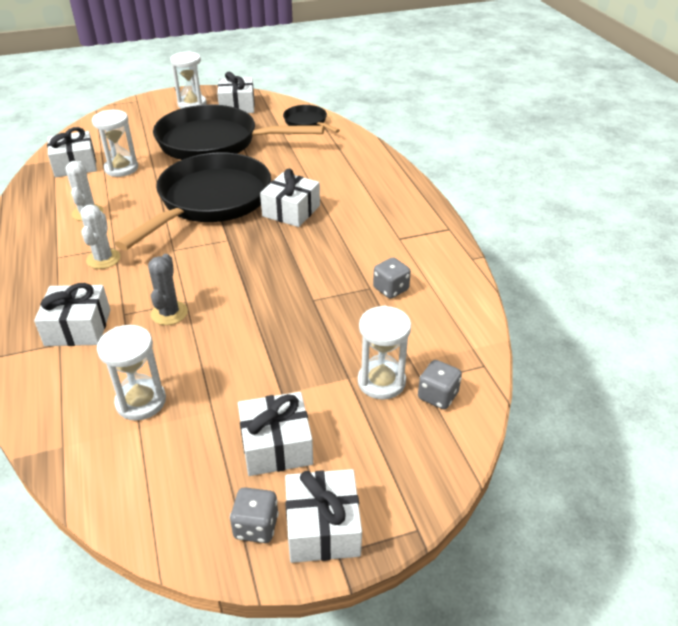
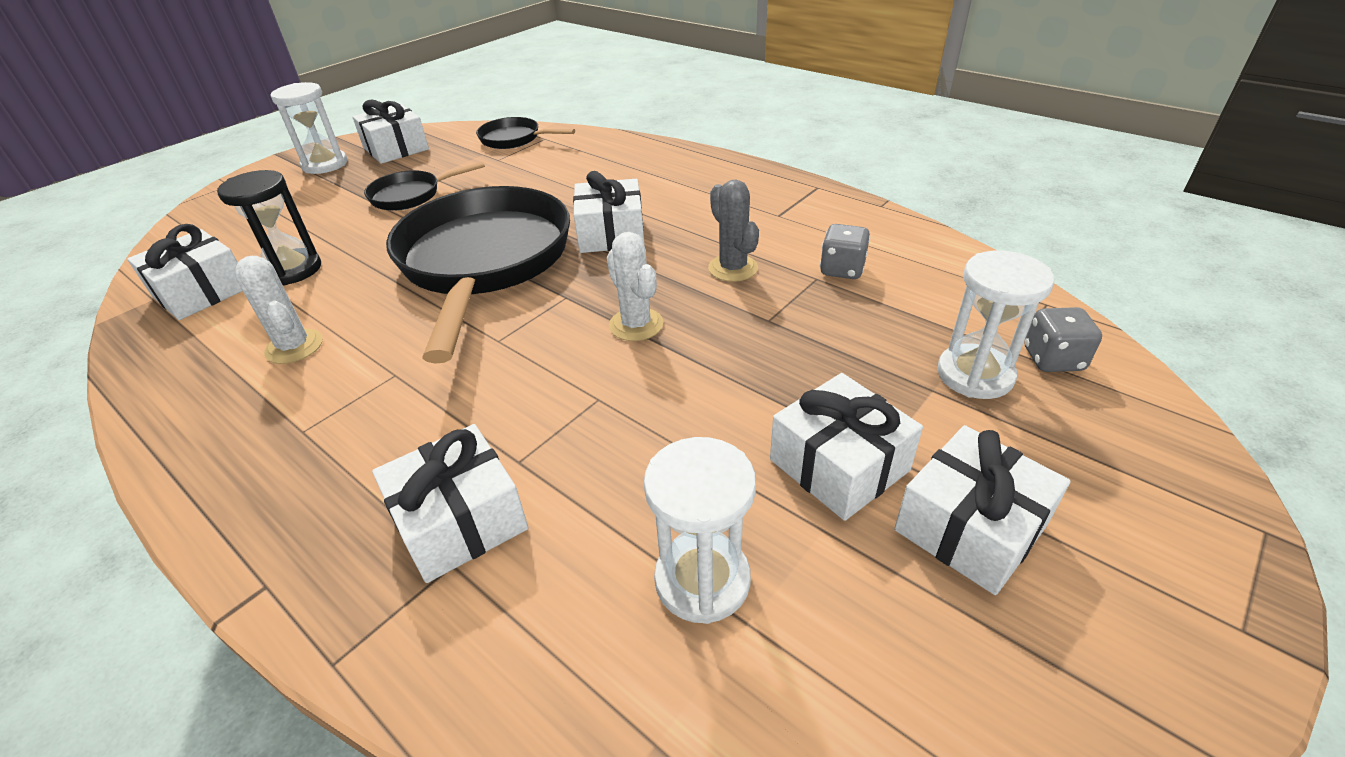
camera: 30 degrees left, 0 degrees up
(103, 259) = (394, 398): white cactus -> white cactus (636, 325)
(121, 168) = (292, 270): white hourglass -> black hourglass
(169, 313) = (592, 426): grey cactus -> grey cactus (733, 268)
(215, 142) = (411, 195): black pan -> black pan, size x0.46
(256, 526) = (1105, 667): grey dice -> none
(323, 527) = (1177, 605): white gift -> white gift (839, 465)

